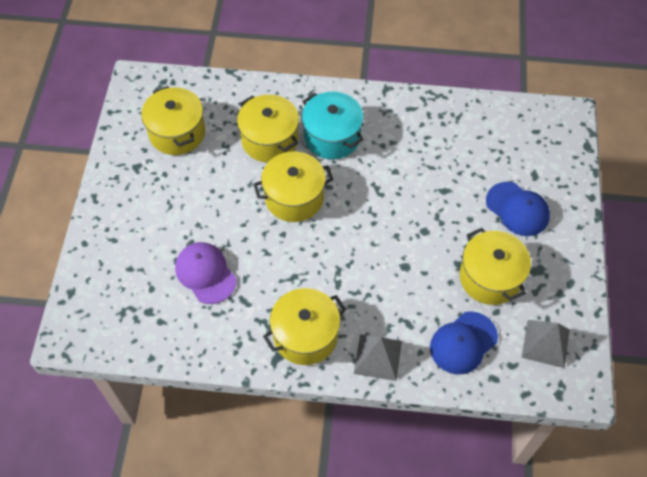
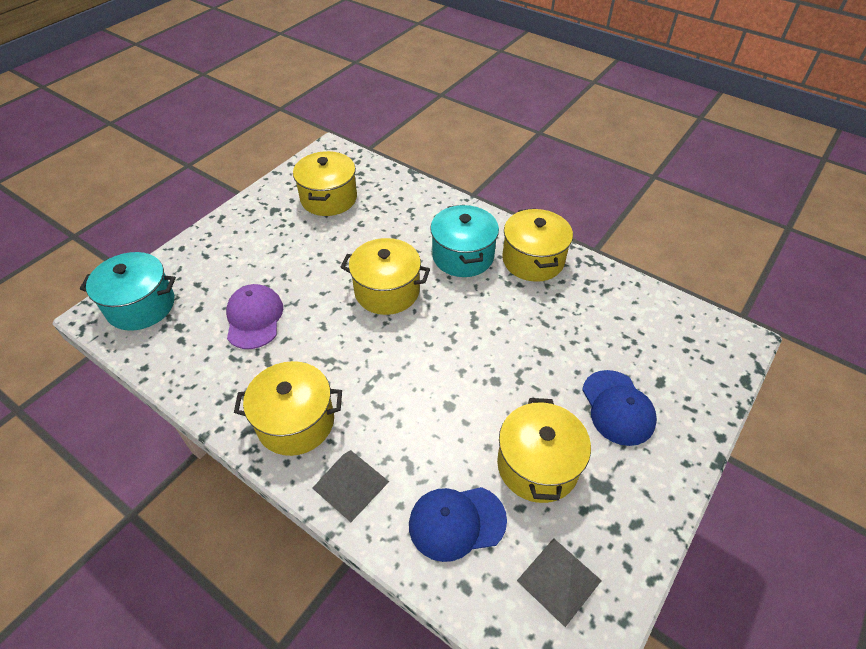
camera: 30 degrees right, 10 degrees down
(98, 311) = (141, 306): none -> turquoise pot
(270, 140) = (403, 235): yellow pot -> yellow pot (533, 260)

